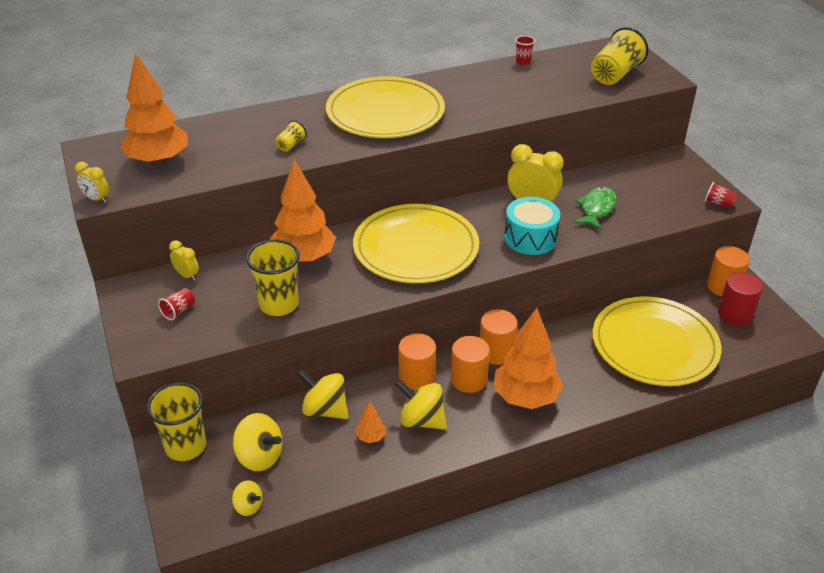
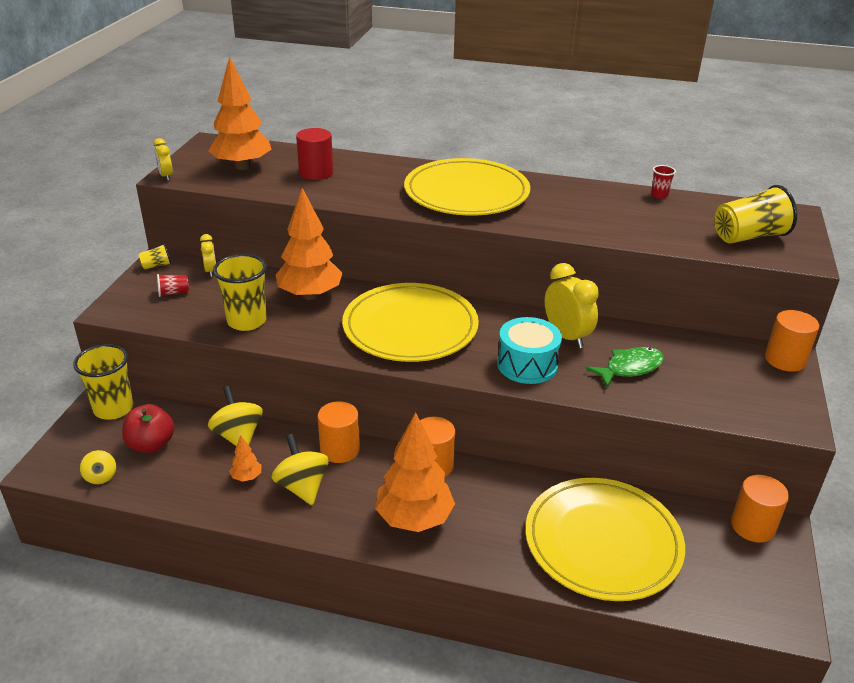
camera: 35 degrees right, 5 degrees down
(260, 456) = (151, 445): yellow spinning top -> red apple
(291, 145) = (354, 189): yellow cup -> yellow cup (156, 265)
(469, 379) = (381, 475): orange cylinder -> orange cylinder (785, 360)
(718, 203) = (784, 422): red cup -> none
(735, 314) = (736, 560): red cylinder -> red cylinder (316, 173)

